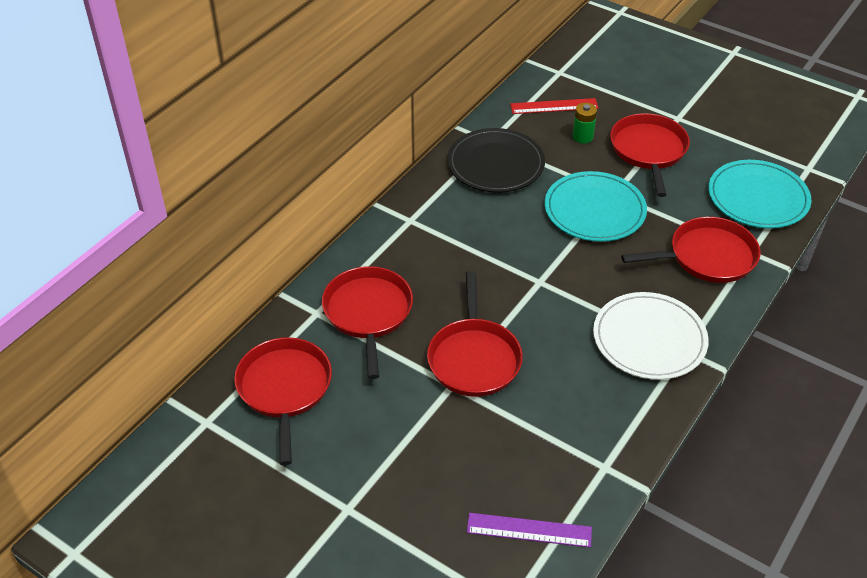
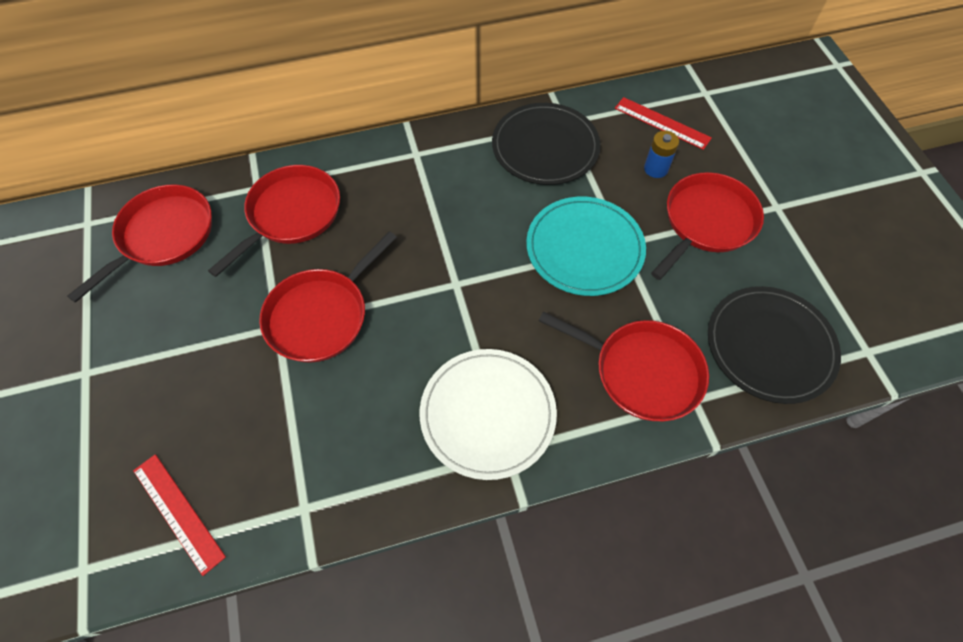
camera: 40 degrees right, 15 degrees up
(529, 530) = (178, 512): purple ruler -> red ruler
(582, 137) = (656, 169): green battery -> blue battery
(758, 197) = (770, 346): turquoise plate -> black plate

